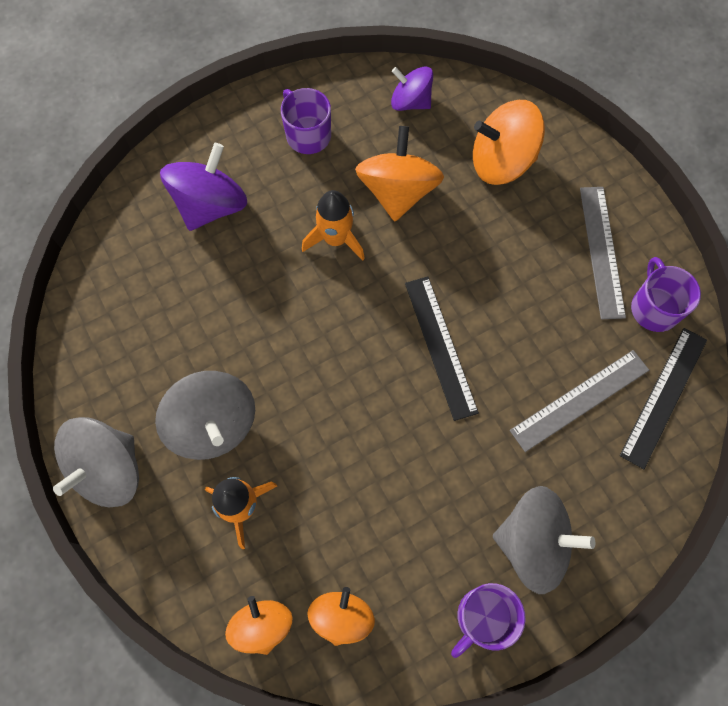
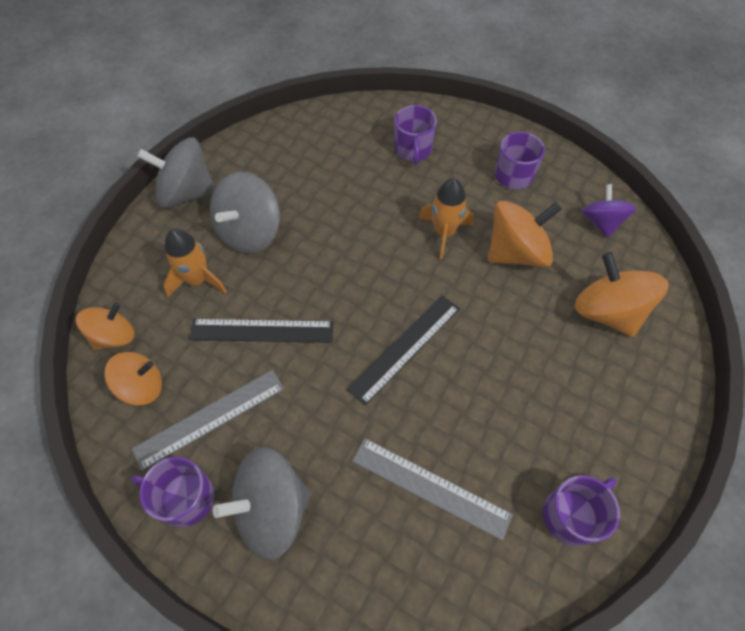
camera: 60 degrees right, 10 degrees down
(211, 205) = (413, 150): purple spinning top -> purple mug
(532, 543) = (272, 509): grey spinning top -> grey spinning top turned 90 degrees clockwise
(602, 251) = (590, 437): grey ruler -> grey ruler (210, 418)
(664, 396) = (485, 569): black ruler -> black ruler (262, 330)

